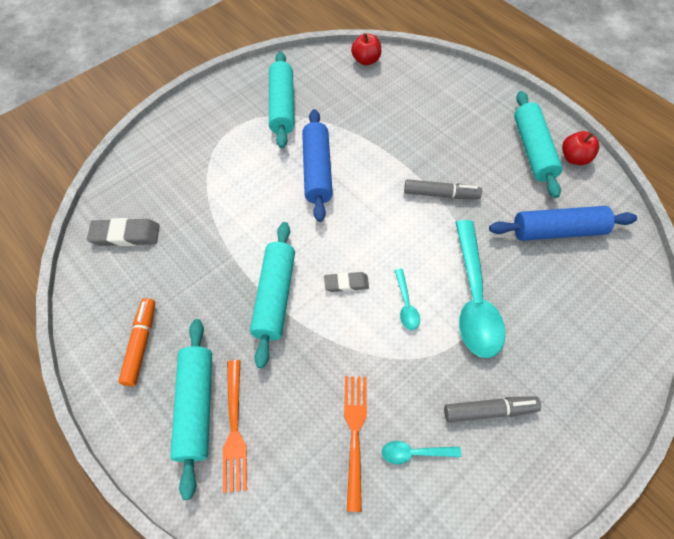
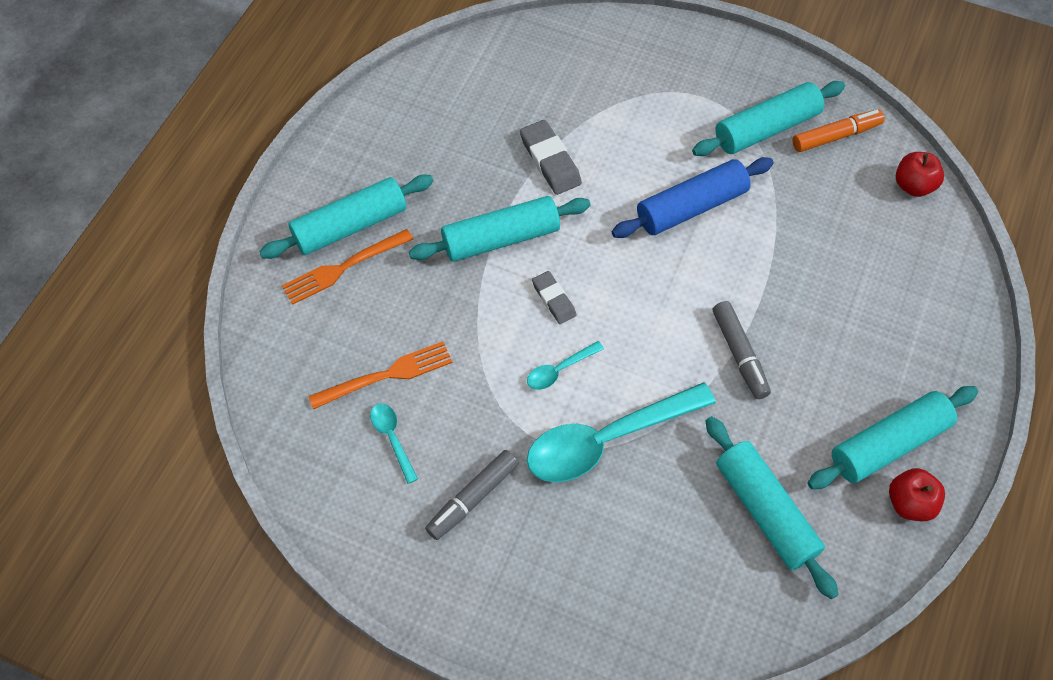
camera: 65 degrees right, 0 degrees up
(126, 235) = (498, 72): grey eraser -> grey eraser (550, 161)
(141, 344) = (389, 149): orange marker -> orange marker (835, 136)
(489, 410) = (473, 498): grey marker -> grey marker turned 75 degrees clockwise
(557, 230) = (765, 511): blue rolling pin -> turquoise rolling pin

